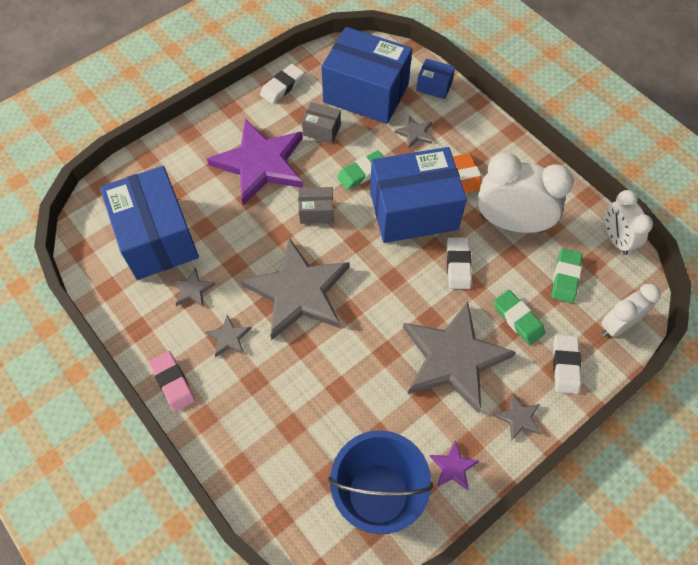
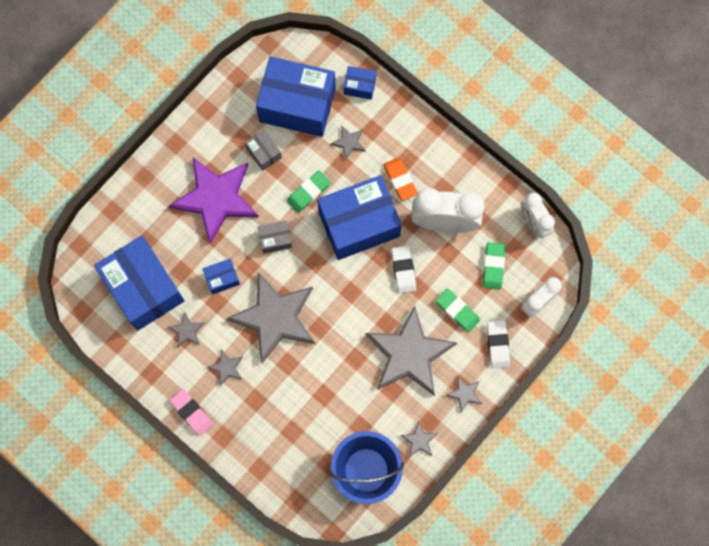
camera: 10 degrees left, 15 degrees up
(247, 241) = (222, 278): none -> blue box
(282, 86) = (217, 110): white eraser -> none
(322, 130) = (264, 153): grey box -> grey box turned 45 degrees clockwise
(453, 467) = (419, 440): purple star -> grey star

